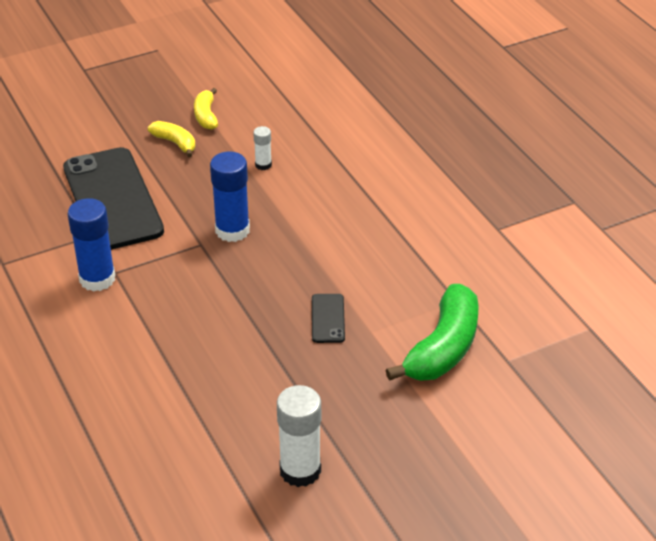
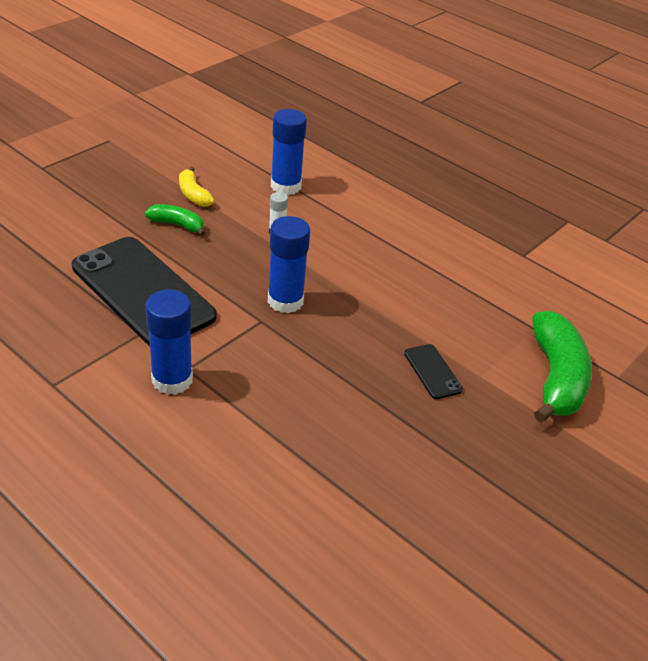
camera: 25 degrees left, 0 degrees up
(175, 143) = (177, 225): yellow banana -> green banana
(299, 120) = (285, 186): none -> blue glue stick
(300, 470) = (511, 545): white glue stick -> none

